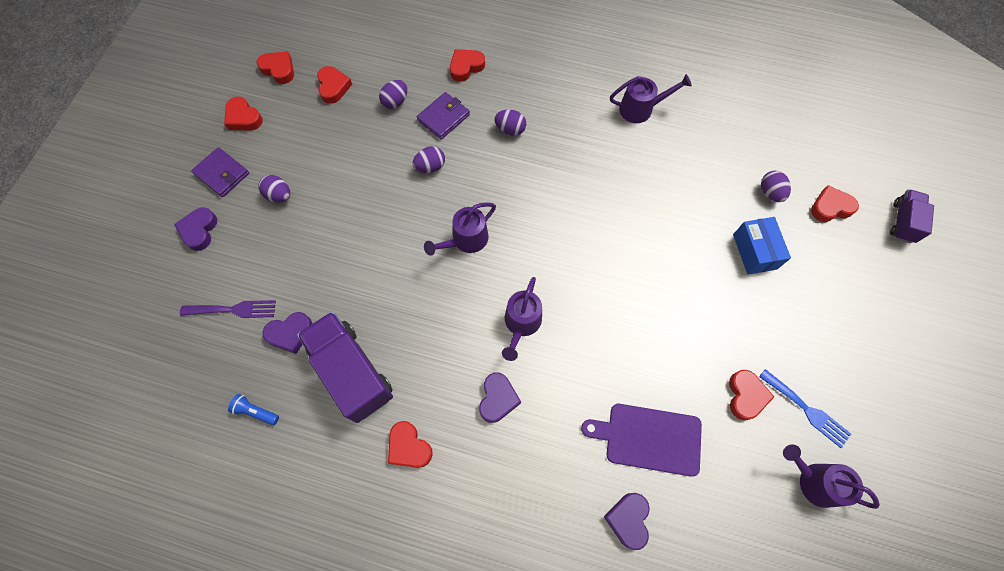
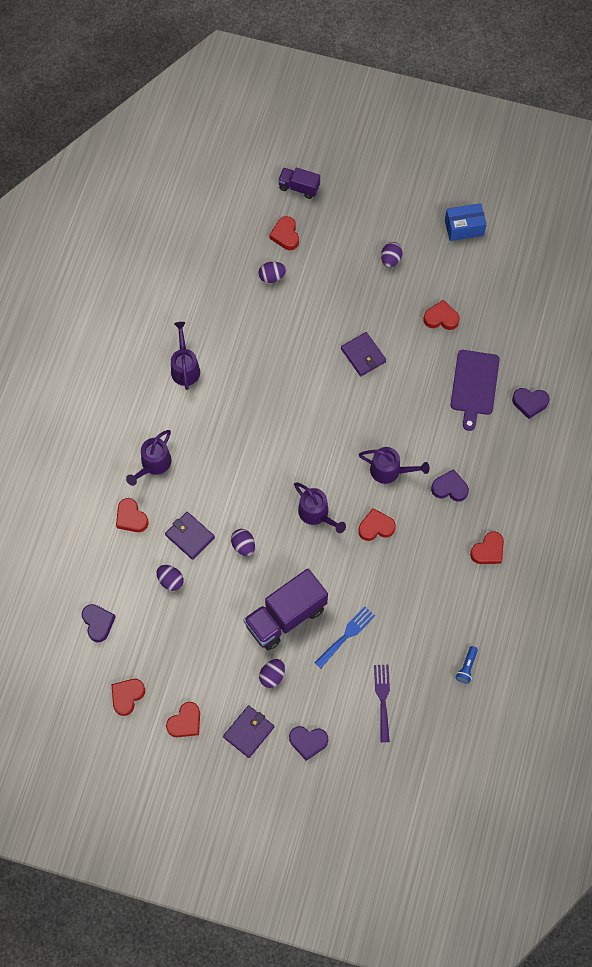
camera: 90 degrees left, 0 degrees up
(290, 333) = (402, 649): purple heart -> purple heart (98, 623)
(333, 87) = (151, 640): red heart -> red heart (376, 527)
(352, 372) = (432, 597): purple truck -> purple truck (285, 616)
(510, 129) = (205, 478): purple egg -> purple egg (390, 260)
(677, 295) = (363, 355): none -> purple wallet
(754, 251) = (325, 296): blue box -> blue box (464, 228)
(807, 410) = (450, 280): blue fork -> blue fork (346, 635)
(813, 481) = (498, 284): purple watering can -> purple watering can (153, 465)

